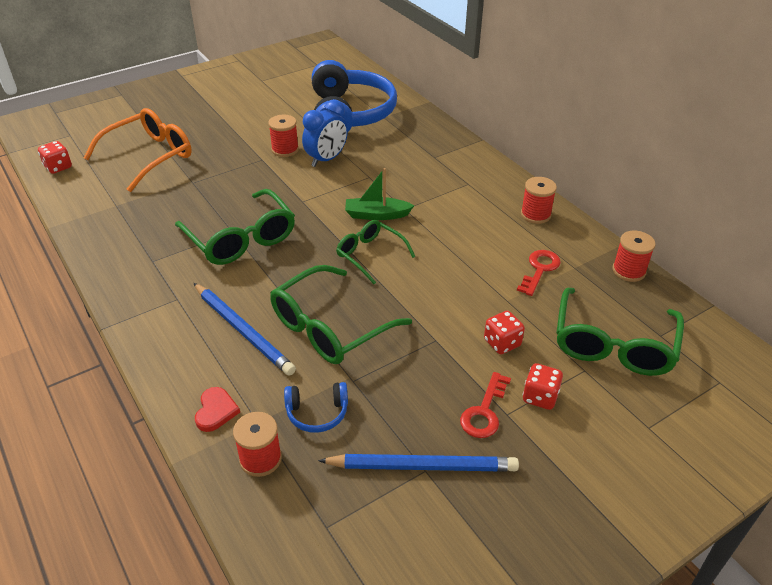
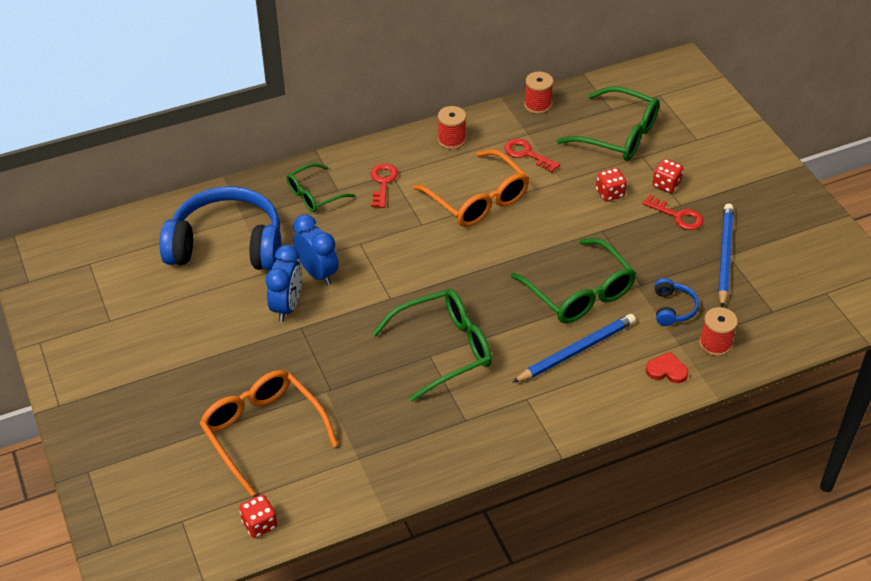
camera: 80 degrees left, 5 degrees up
(285, 150) = (287, 306): red spool -> blue clock
(370, 255) = (488, 256): green glasses -> green glasses (315, 194)
(376, 215) = (427, 245): green boat -> none
(453, 240) = (477, 199): none -> orange glasses
(454, 180) = (383, 182): none -> red key

